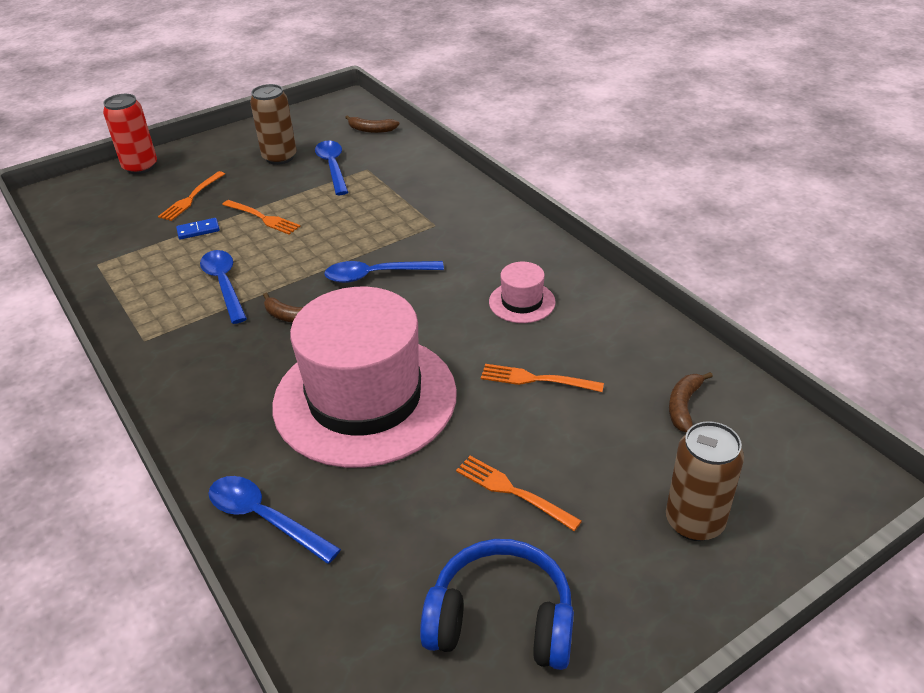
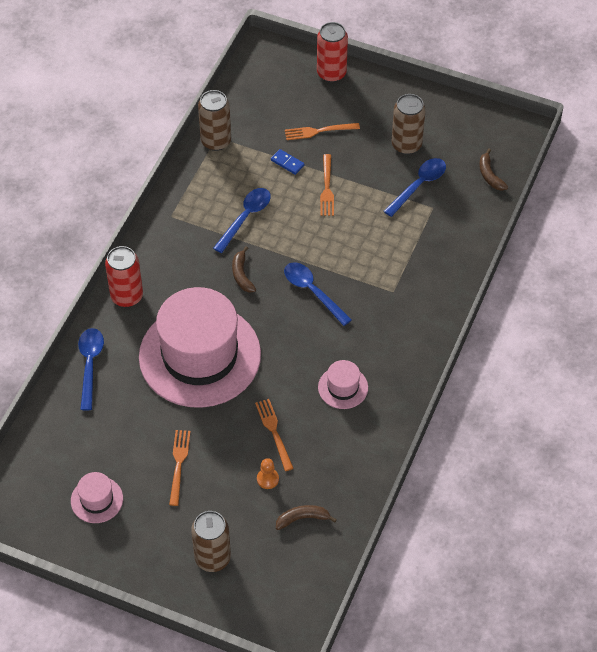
camera: 55 degrees right, 15 degrees up
(101, 266) = (216, 141): none -> brown can
(203, 429) = (127, 296): none -> red can
(501, 620) = (97, 500): blue headphones -> pink hat
(602, 413) = (267, 479): none -> orange pawn

